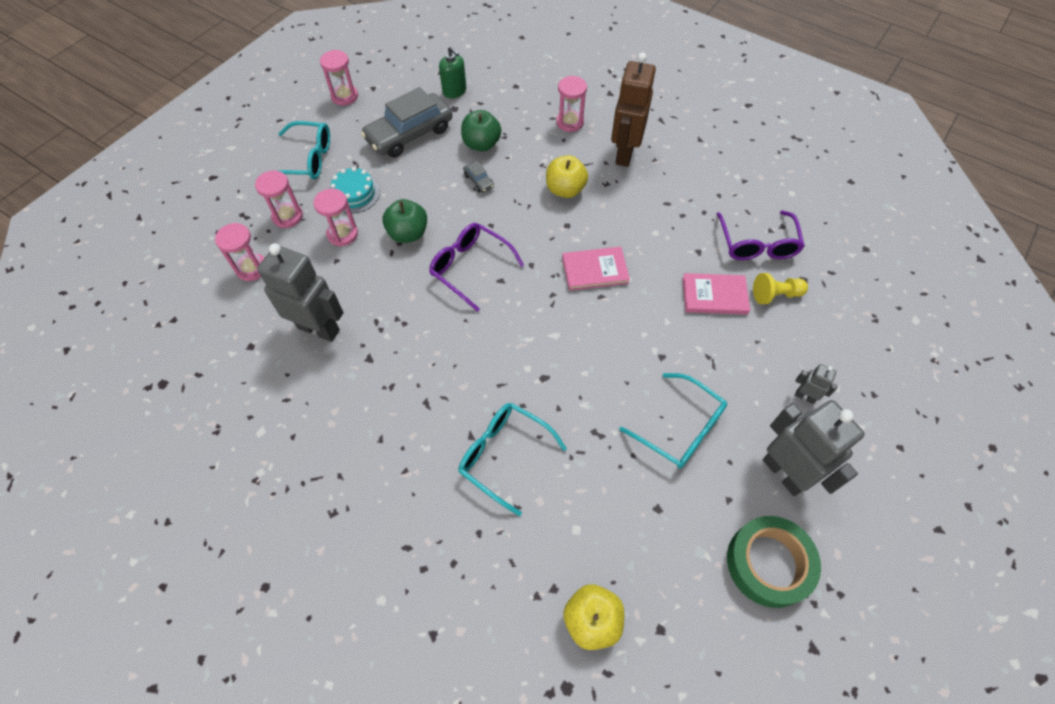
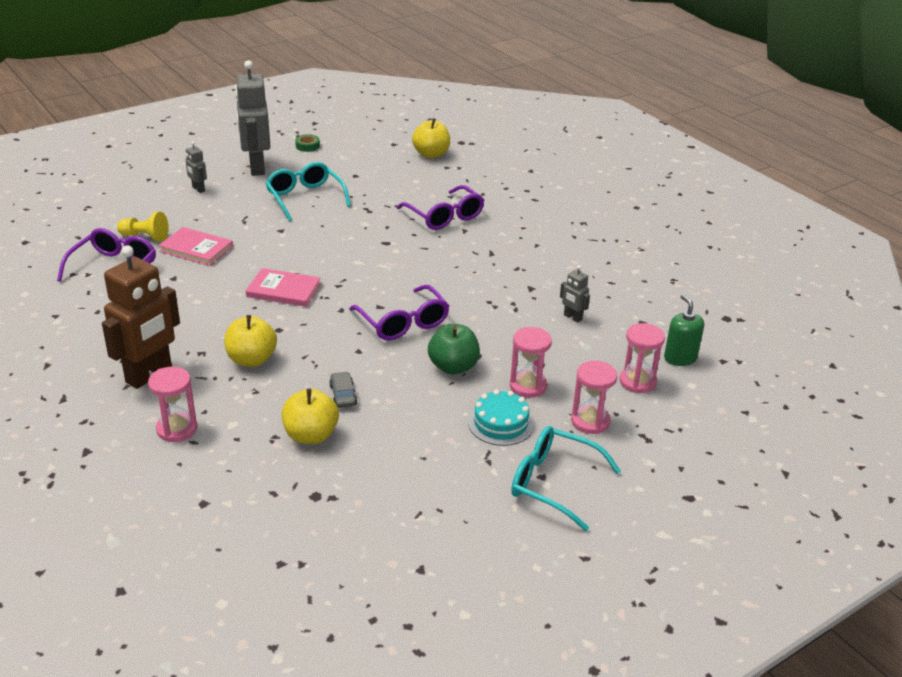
camera: 160 degrees left, 25 degrees down
(319, 328) = (572, 317): grey robot -> grey robot, size x0.45
(345, 96) = (471, 567): pink hourglass -> none
(409, 134) = (398, 477): grey car -> none
(454, 91) = (298, 522): green soap dispenser -> green soap dispenser (680, 358)
(481, 144) = (311, 435): green apple -> yellow apple
(503, 455) = (445, 217): turquoise glasses -> purple glasses
(768, 563) = (307, 146): green tape -> green tape, size x0.43

